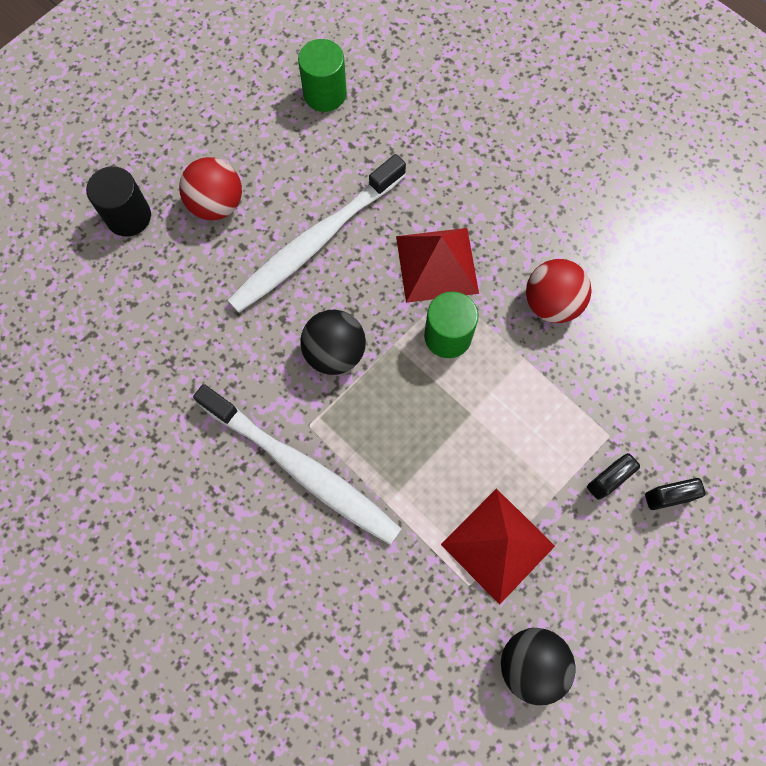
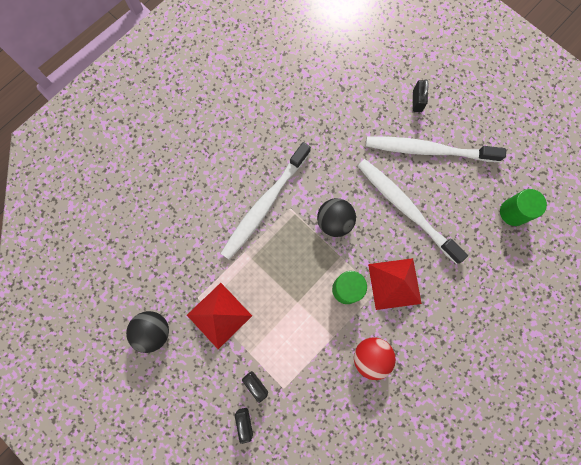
camera: 90 degrees right, 5 degrees up
(128, 216) = (417, 101): black cylinder -> black padlock
(216, 204) = (428, 150): red ball -> white toothbrush

